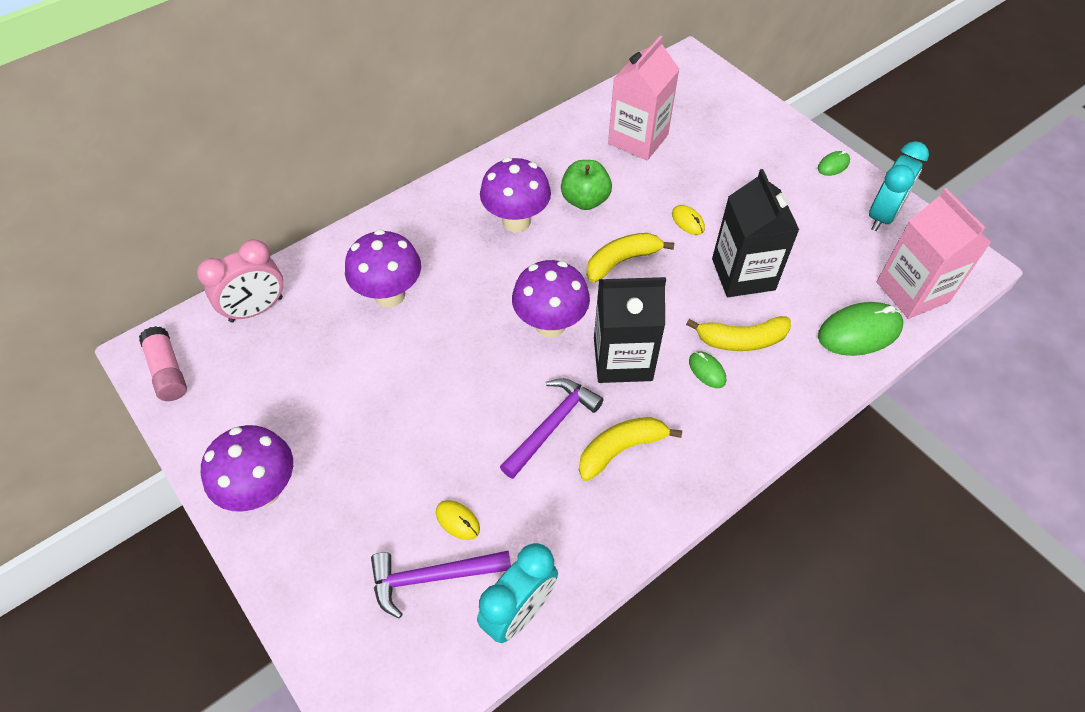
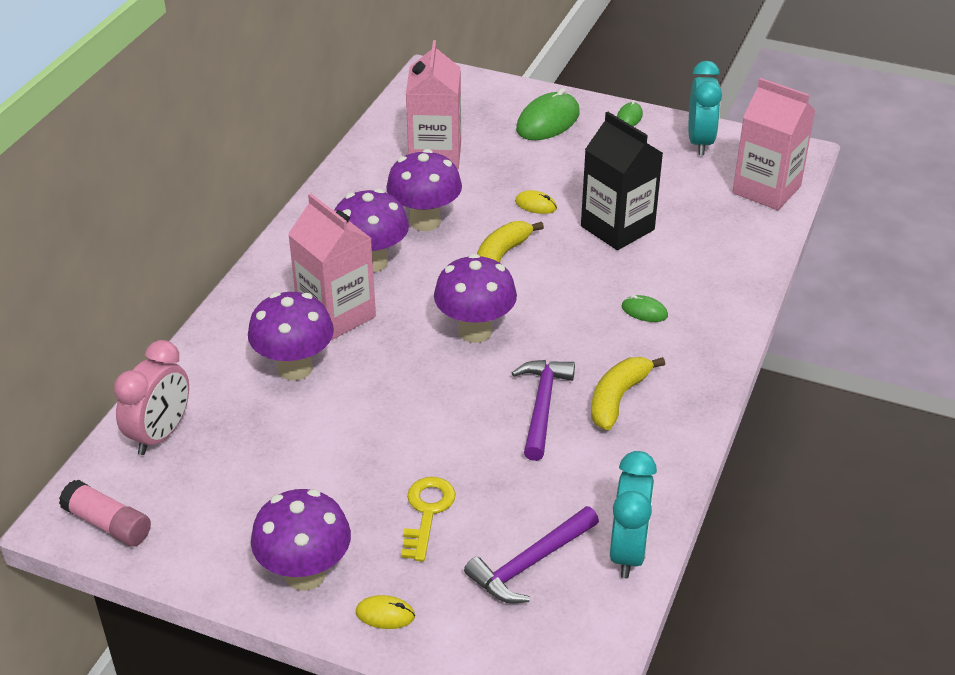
camera: 30 degrees left, 15 degrees down
(389, 482) = (427, 513): none -> yellow key
(455, 259) = (336, 314): none -> pink carton
(457, 521) = (517, 513): yellow mouse -> yellow mouse (385, 614)
(585, 200) = (425, 221): green apple -> purple mushroom
(622, 359) = (564, 331): black carton -> none
(741, 340) = (655, 277): yellow banana -> none
(859, 332) = (747, 234): green mouse -> green mouse (548, 121)

